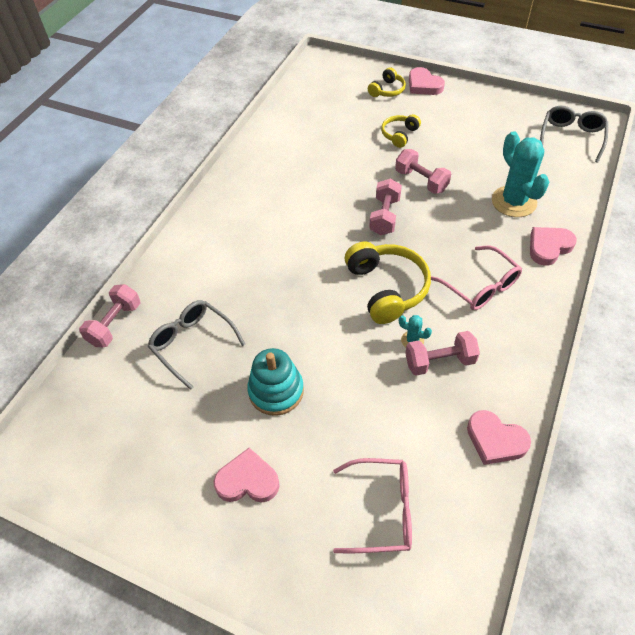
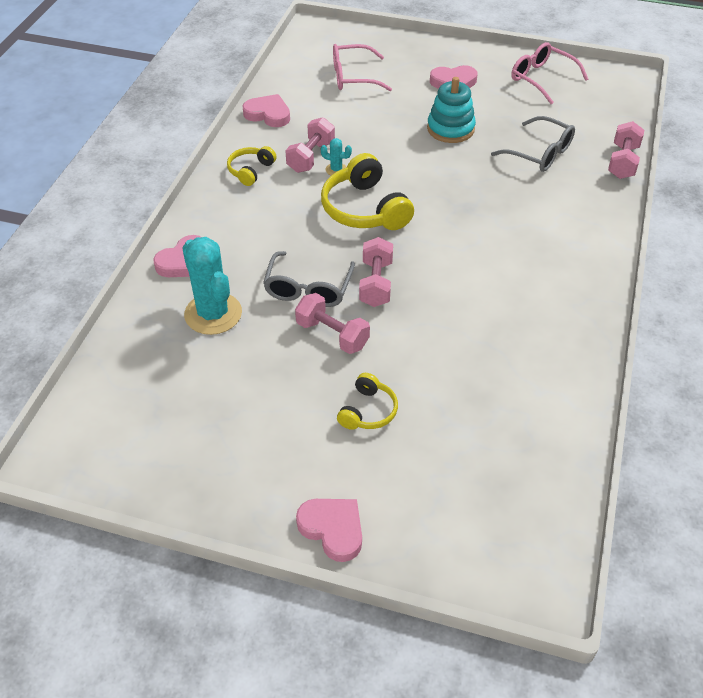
camera: 170 degrees right, 5 degrees down
(387, 90) = (398, 510): yellow headphones -> yellow headphones (250, 171)
(439, 361) = (311, 157): pink dumbbell -> pink dumbbell turned 45 degrees counterclockwise
(481, 286) = (267, 217): pink glasses -> pink glasses (541, 79)
(571, 137) = (103, 425): grey glasses -> grey glasses (308, 289)

